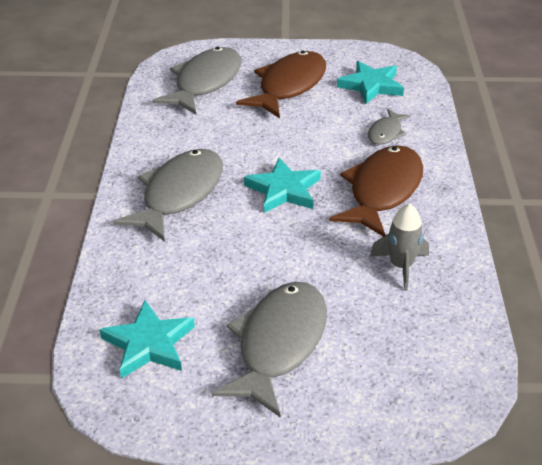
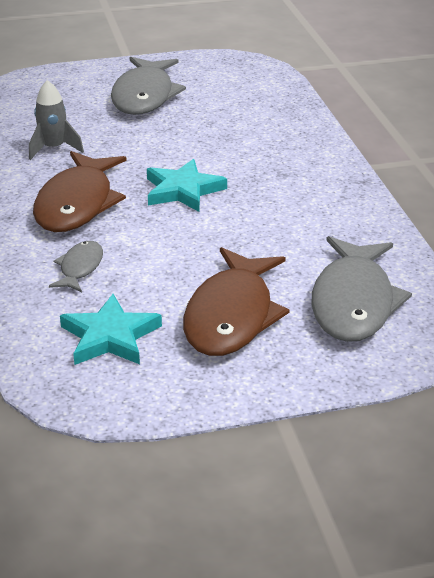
camera: 165 degrees right, 5 degrees down
(149, 344) = (239, 85): turquoise star -> none
(179, 194) = (287, 172): grey fish -> none

